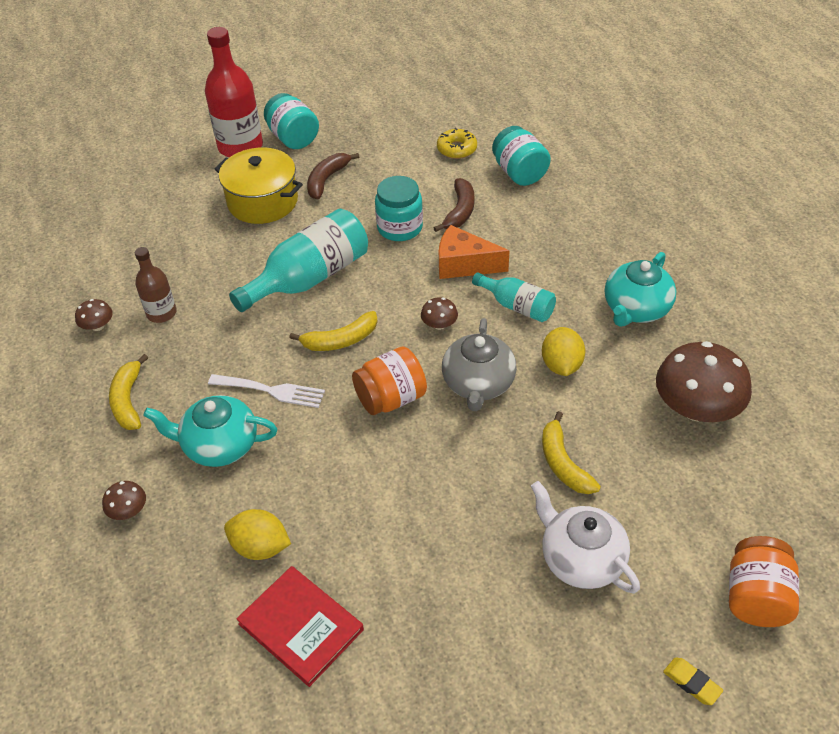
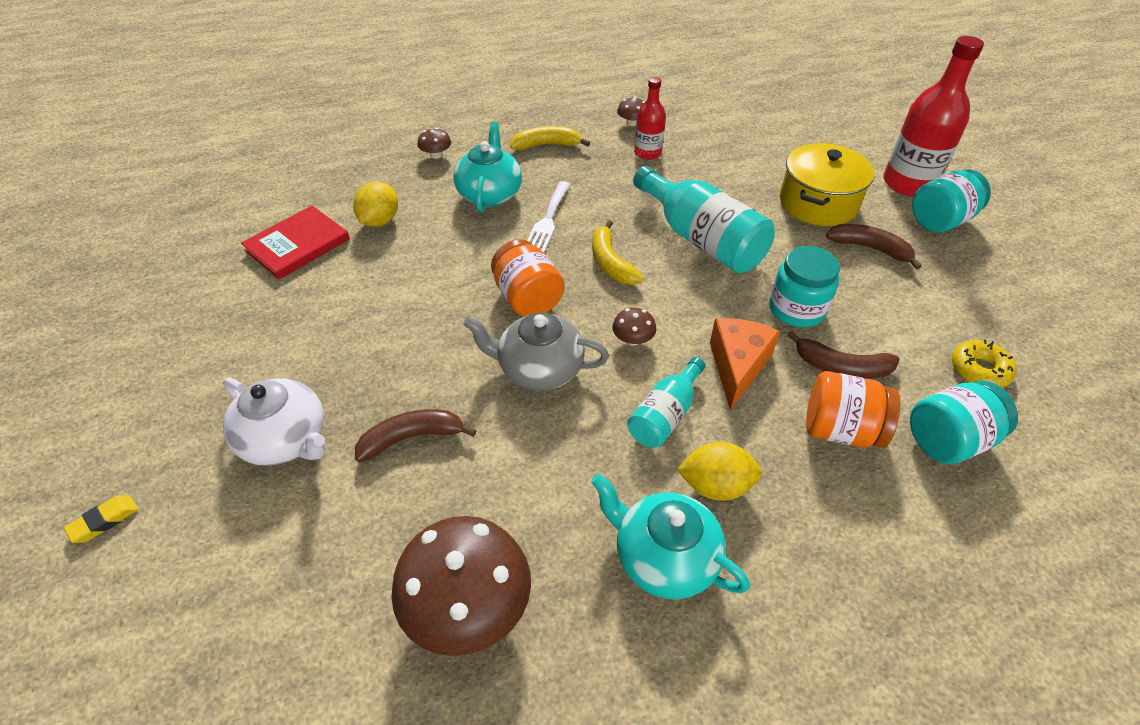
camera: 90 degrees right, 0 degrees up
(161, 313) = (647, 153): brown bottle -> red bottle
(561, 365) = (561, 452): yellow lemon -> yellow lemon (715, 486)
(563, 463) = (412, 438): yellow banana -> brown banana
(581, 559) = (286, 440): white teapot -> white teapot turned 75 degrees clockwise
(756, 597) = (166, 614): orange jar -> orange jar (840, 430)

